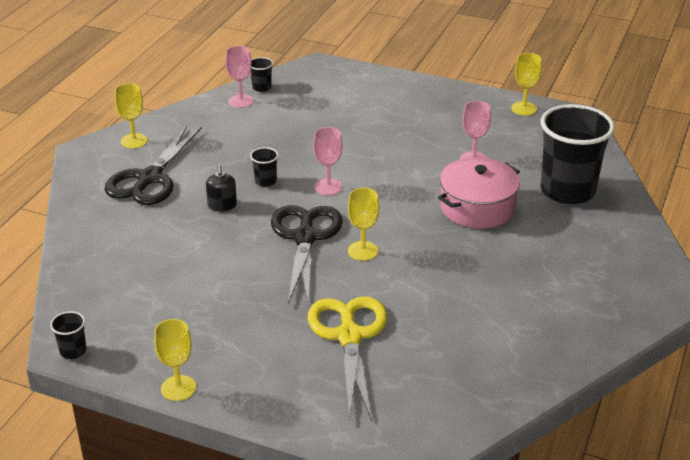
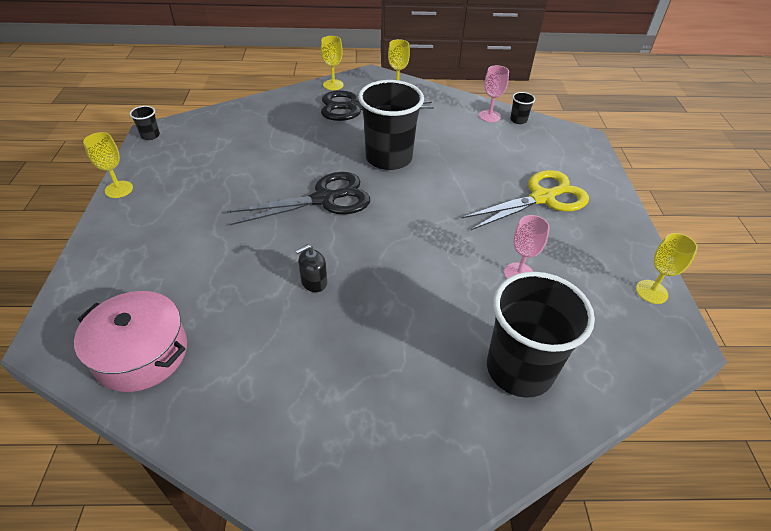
camera: 65 degrees right, 10 degrees up
(222, 205) = (343, 147): black soap dispenser -> black soap dispenser (314, 282)
(265, 181) = (389, 158): black cup -> black cup, size x2.48
(328, 187) = (403, 192): pink goblet -> none
(349, 336) = (200, 260): yellow scissors -> yellow scissors (542, 198)
(363, 251) = (323, 236): yellow goblet -> yellow goblet (333, 85)
(477, 207) = (436, 297): pink pot -> pink pot (141, 353)

